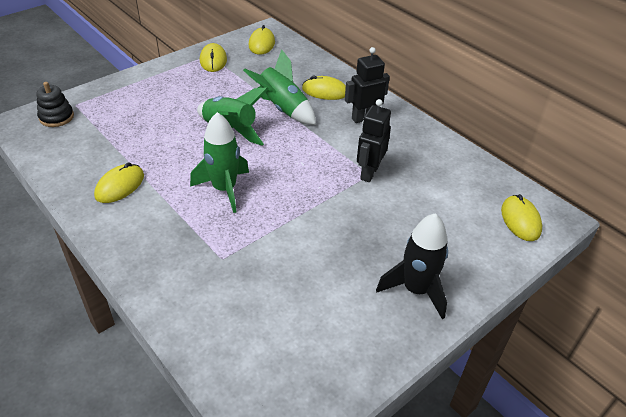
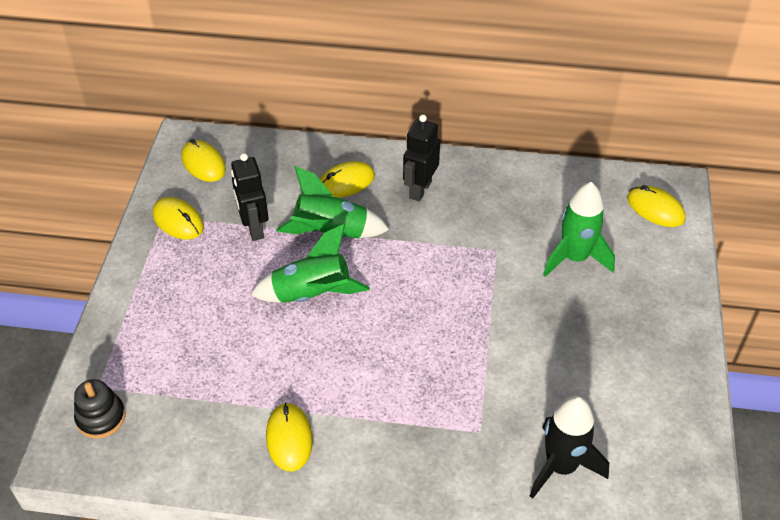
camera: 40 degrees left, 5 degrees up
(224, 189) = (393, 363): green rocket -> green rocket (574, 258)
(369, 173) = (494, 248): black robot -> black robot (254, 228)
(416, 290) = (653, 334): black rocket -> black rocket (561, 466)

